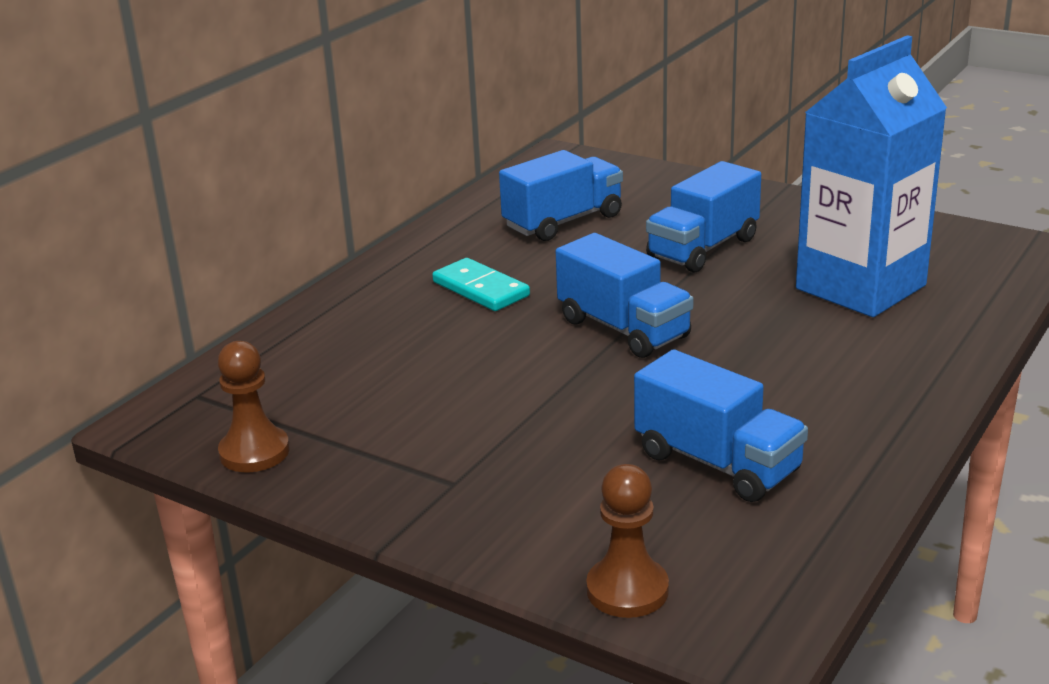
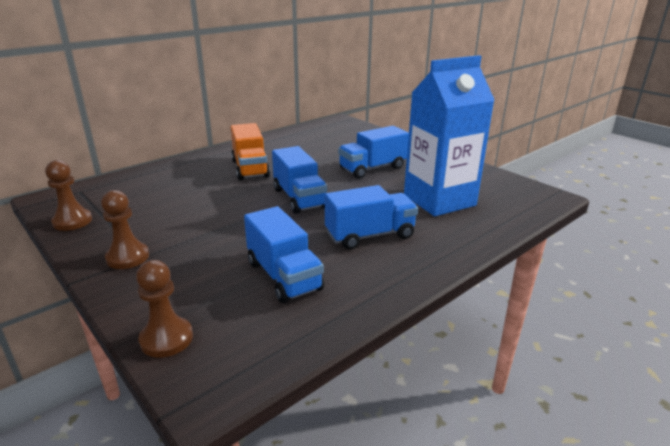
camera: 15 degrees right, 0 degrees up
(430, 490) = (127, 257): none -> brown pawn
(480, 289) = (250, 168): turquoise domino -> orange truck
(563, 221) = (316, 147): blue truck -> blue truck (370, 235)

